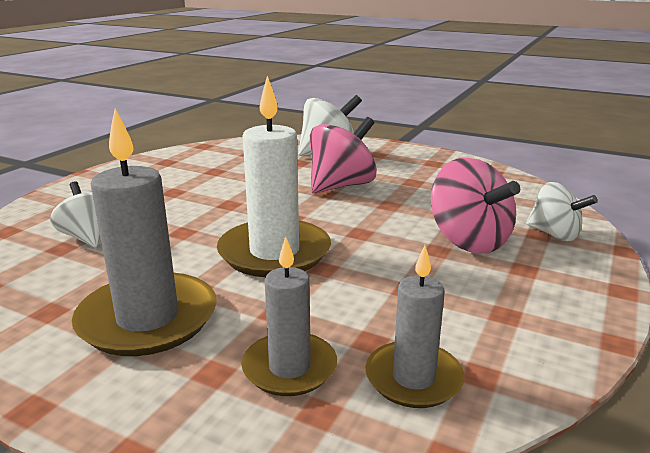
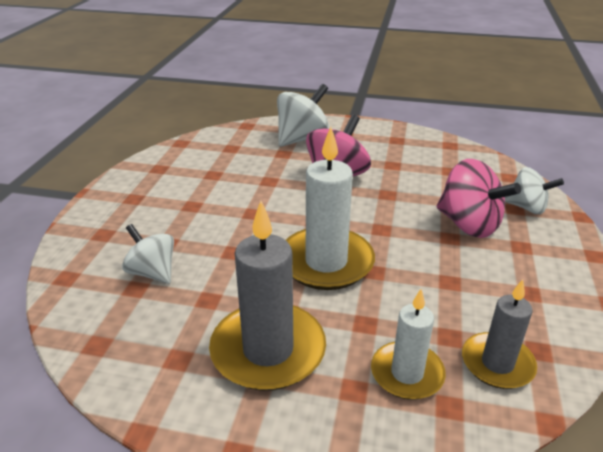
camera: 15 degrees left, 10 degrees up
(289, 368) = (407, 373): grey candle -> white candle

